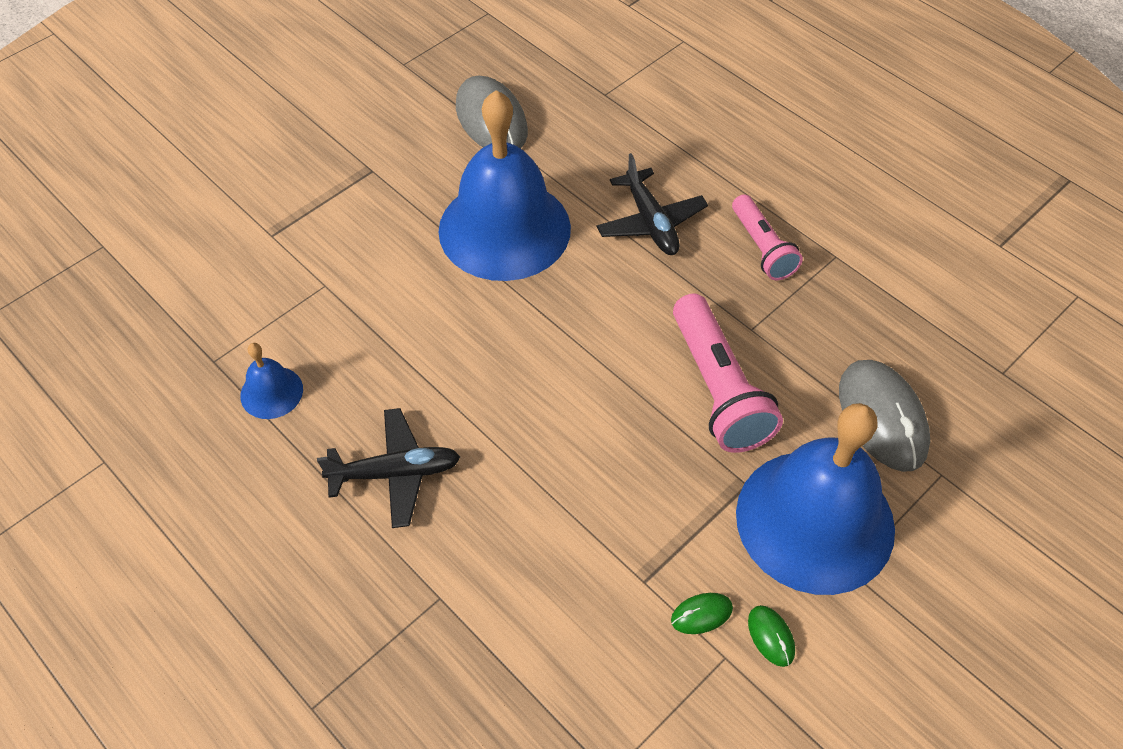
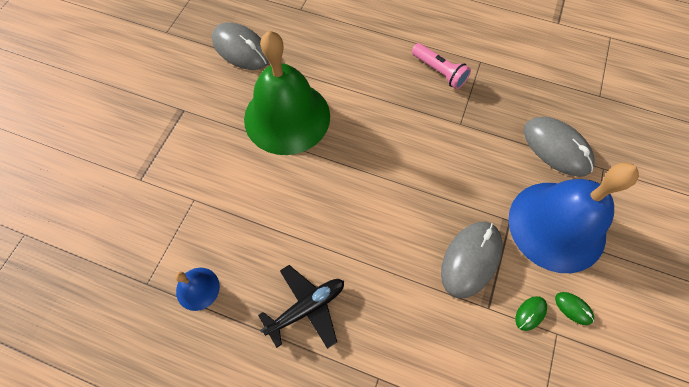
camera: 25 degrees left, 10 degrees up
(504, 229) = (287, 117): blue bell -> green bell
(650, 222) = (370, 80): black plane -> none
(656, 510) = (470, 259): none -> grey mouse
(718, 389) = (462, 168): pink flashlight -> none

